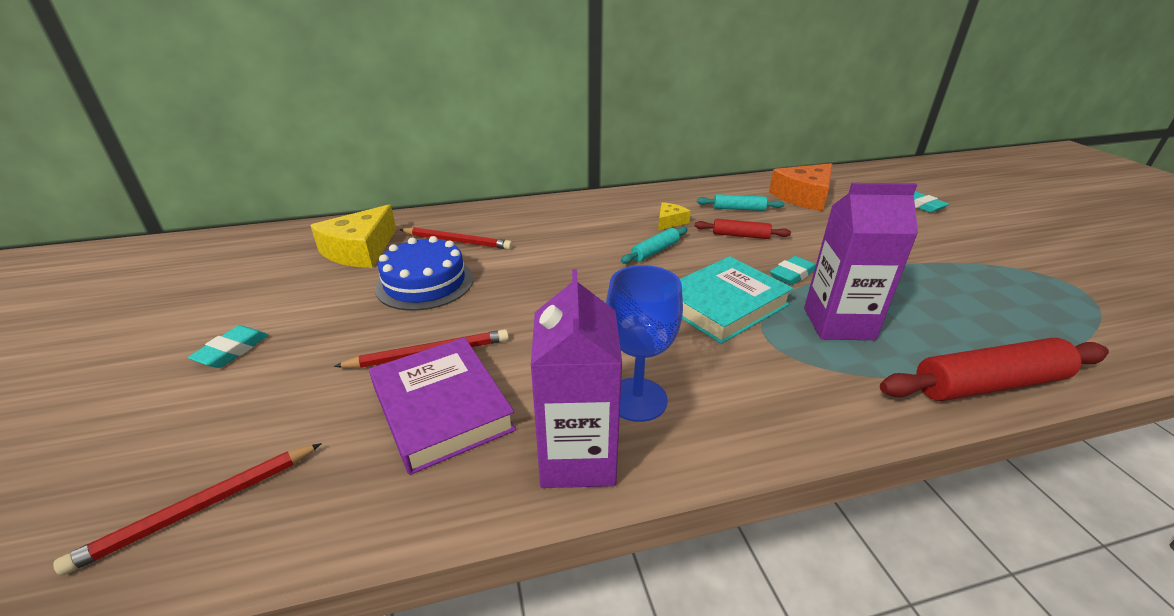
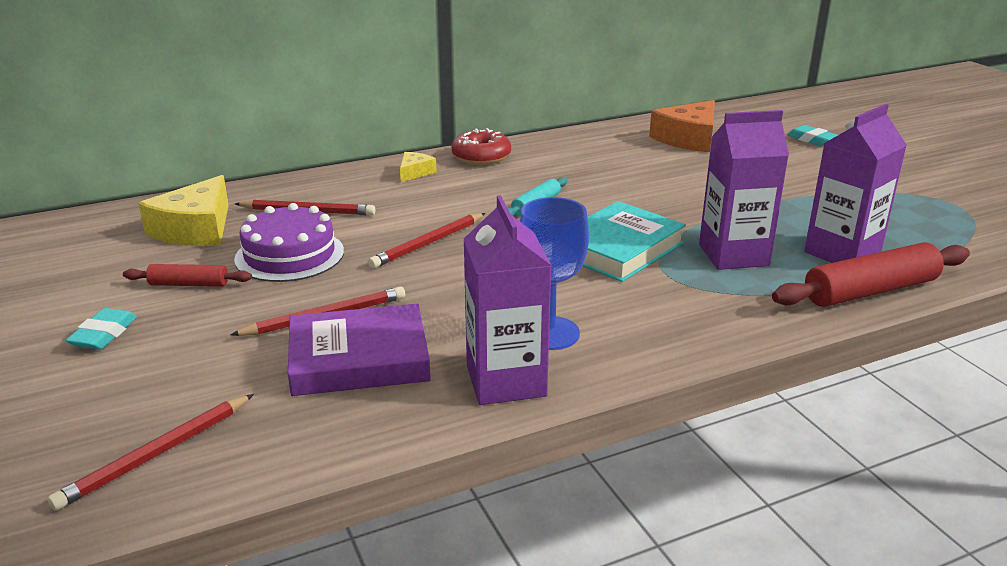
camera: 10 degrees left, 5 degrees down
(425, 283) = (289, 255): blue cake -> purple cake
(441, 408) = (359, 358): purple book -> purple book turned 60 degrees counterclockwise
(548, 282) = (428, 243): none -> red pencil
(618, 201) = (481, 157): none -> red donut
(670, 221) = (545, 174): yellow cheese -> yellow cheese (415, 172)
(738, 209) = (619, 156): turquoise rolling pin -> none
(740, 235) = (625, 183): red rolling pin -> red rolling pin (189, 284)
(792, 274) = (684, 216): turquoise eraser -> none
(954, 332) = (842, 253): none -> purple carton

